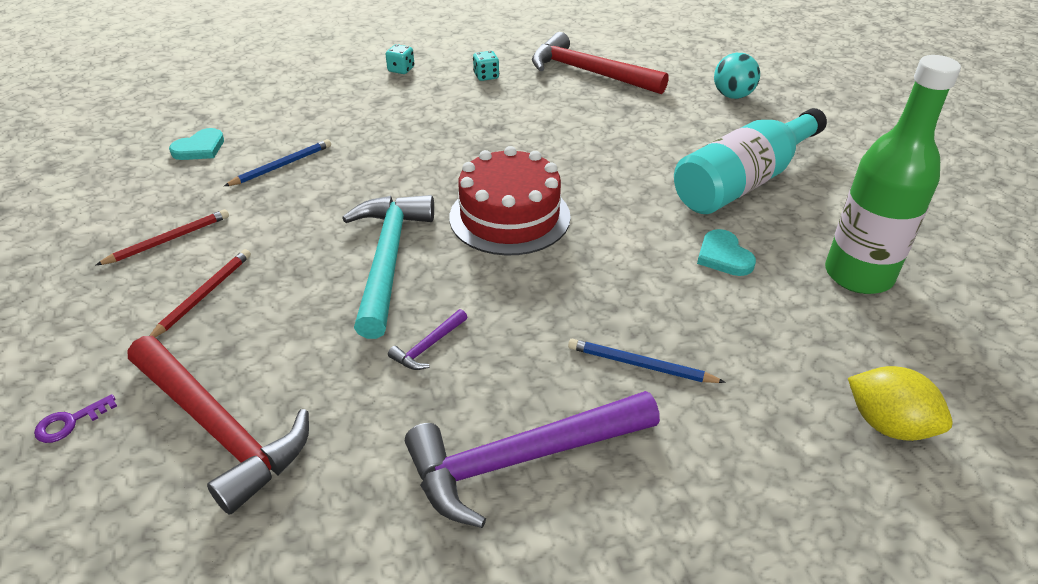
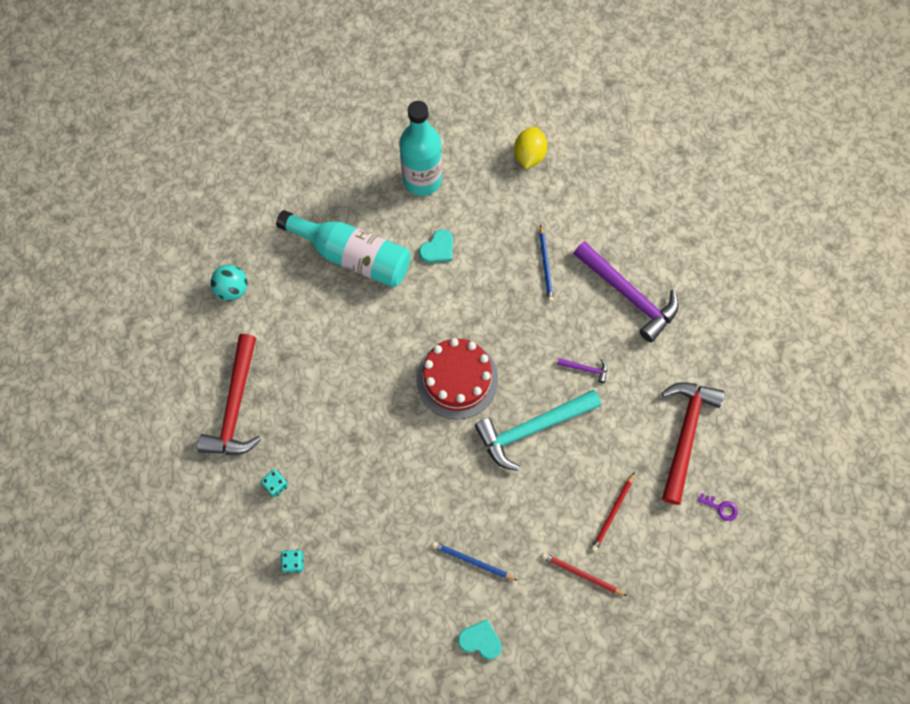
camera: 115 degrees left, 30 degrees up
(203, 295) = (612, 513): red pencil -> red pencil turned 60 degrees counterclockwise
(858, 275) = (422, 179): green bottle -> turquoise bottle

